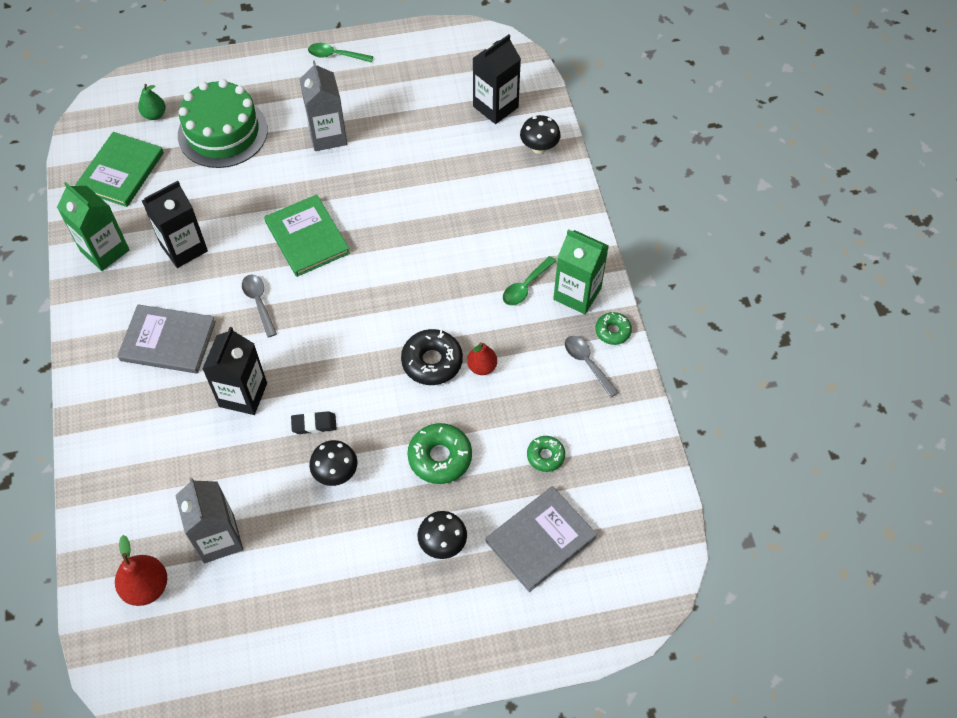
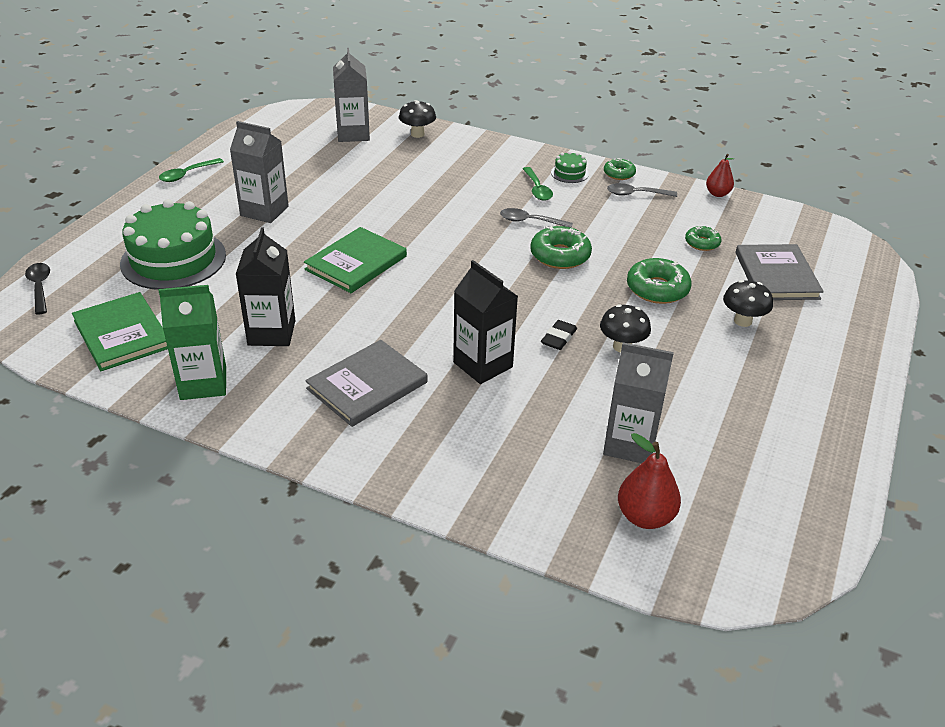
camera: 55 degrees left, 20 degrees down
(135, 91) = (40, 287): none -> black spoon
(154, 115) = (88, 287): green pear -> none
(259, 303) = (392, 315): grey spoon -> grey spoon (530, 221)
(307, 237) = (356, 263): green book -> green book turned 60 degrees counterclockwise
(432, 362) = (560, 255): black donut -> green donut
(482, 367) = (590, 236): red pear -> red pear (717, 194)
(495, 107) = (353, 134): black carton -> grey carton
(577, 294) = (569, 173): green carton -> green cake

